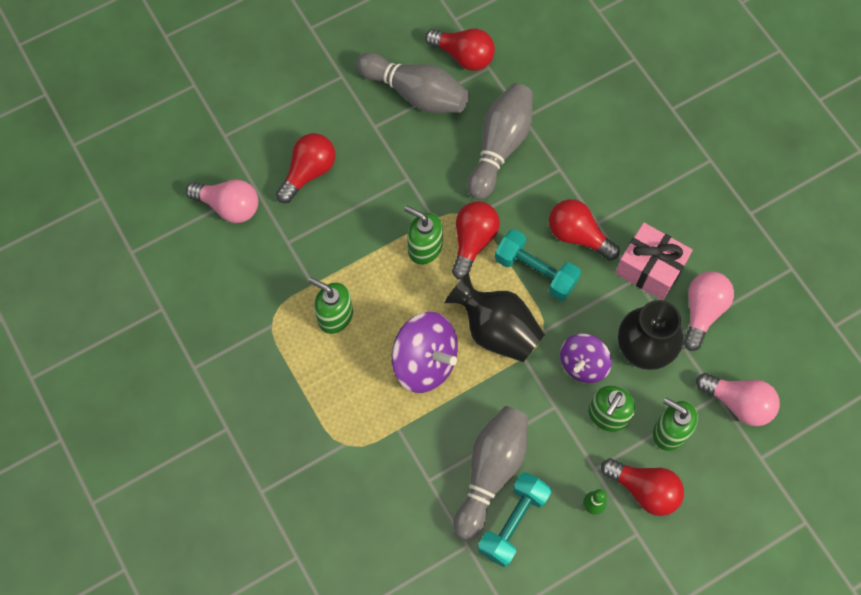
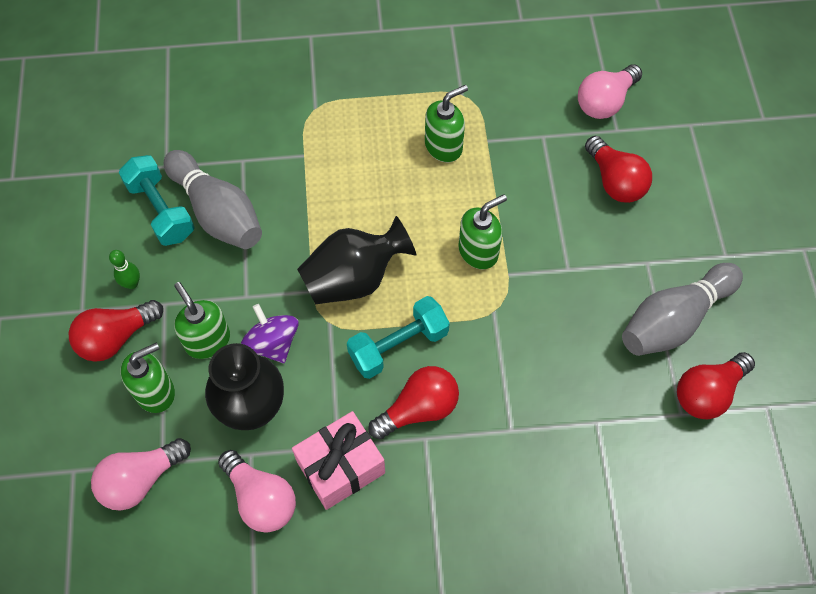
camera: 115 degrees right, 5 degrees down
(425, 362) = (356, 202): purple spinning top -> none
(473, 242) = (463, 299): red light bulb -> none
(500, 147) = (567, 378): grey bowling pin -> none

